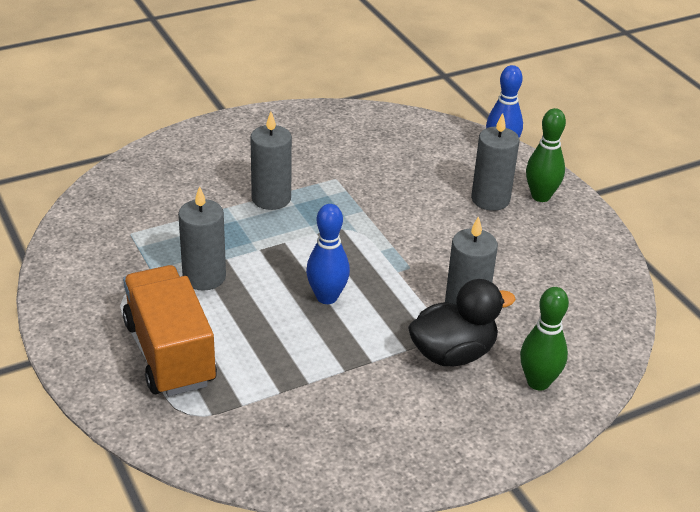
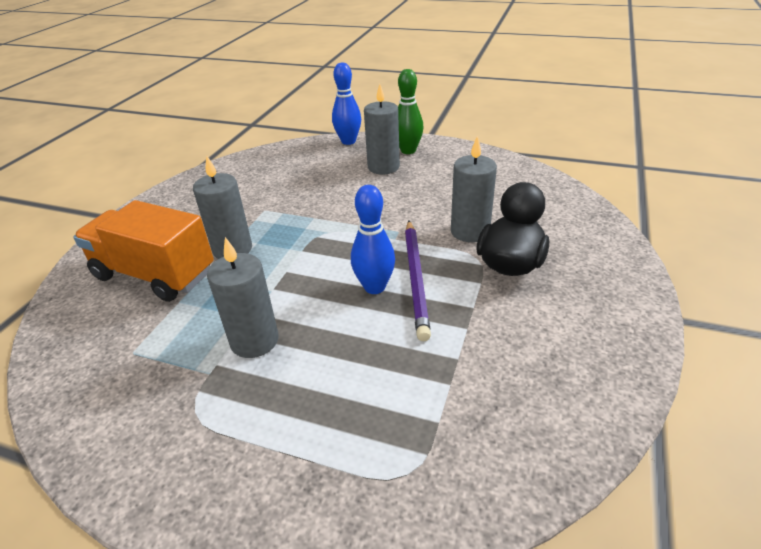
camera: 40 degrees left, 0 degrees up
(169, 353) = (312, 430): orange truck -> orange truck (154, 275)
(364, 312) = (416, 279): none -> purple pencil
(538, 382) = (581, 245): green bowling pin -> none

